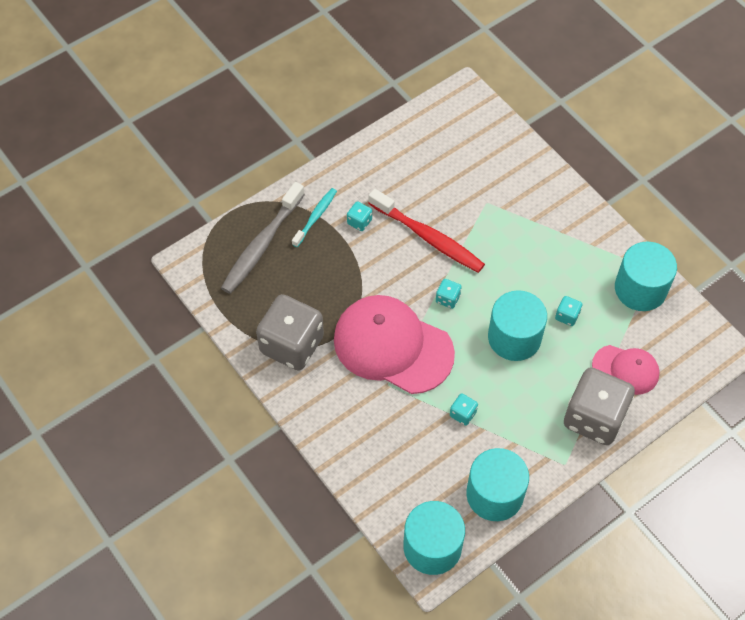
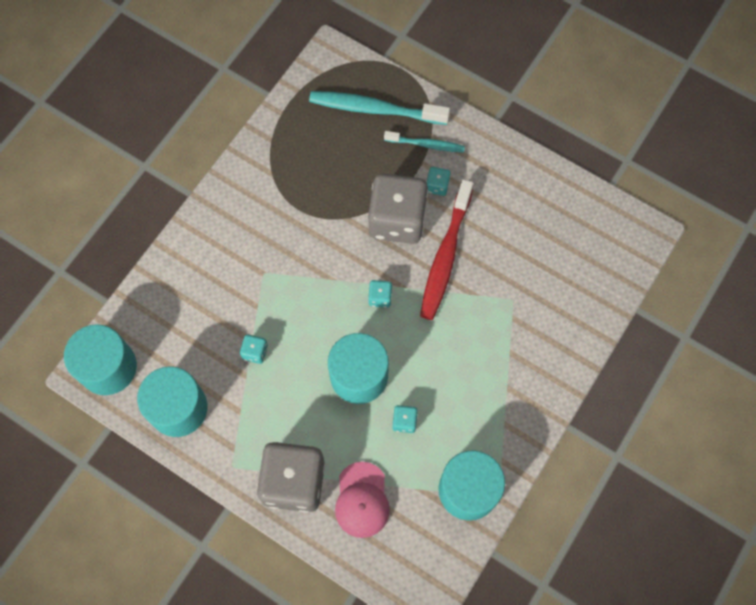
camera: 70 degrees right, 10 degrees up
(261, 245) = (374, 109): grey toothbrush -> turquoise toothbrush
(292, 345) = (276, 174): grey dice -> grey dice (397, 220)
(392, 346) = (307, 263): pink cap -> none

